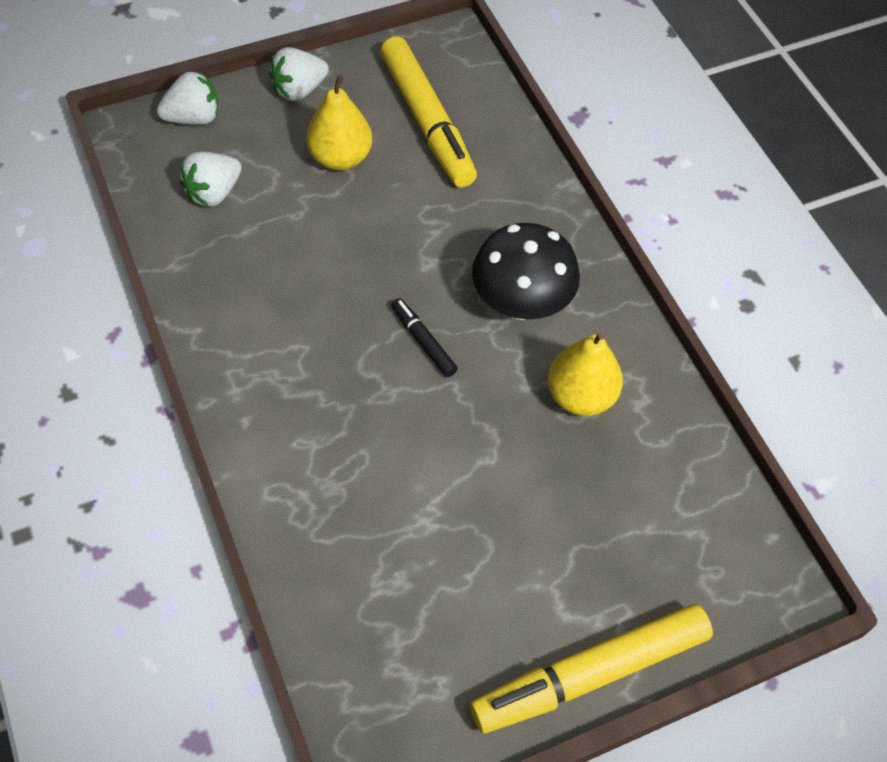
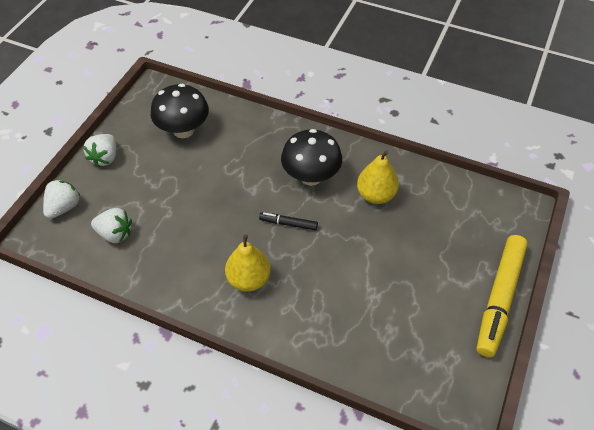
camera: 40 degrees left, 5 degrees down
(214, 193) = (115, 234): white strawberry -> white strawberry turned 75 degrees counterclockwise
(340, 158) = (161, 174): yellow pear -> yellow pear (249, 279)
(426, 121) = (183, 130): yellow marker -> black mushroom

